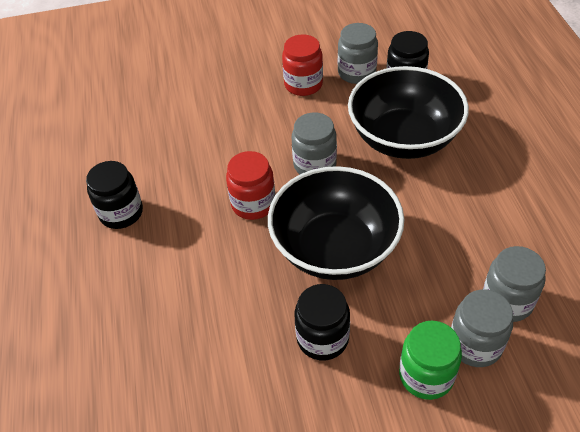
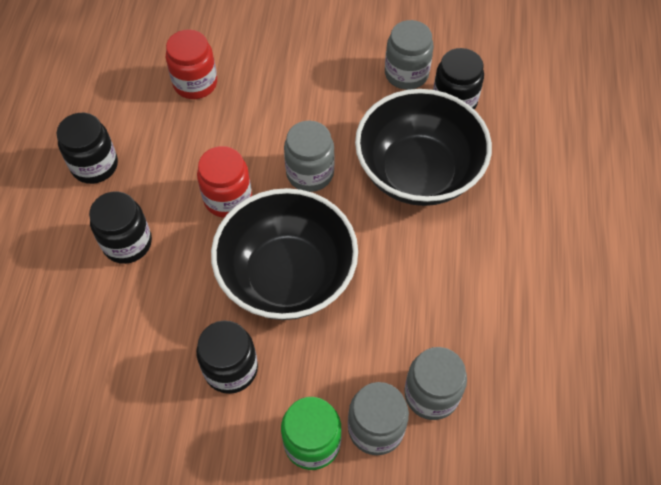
camera: 15 degrees right, 10 degrees up
(179, 265) = (127, 243): none -> black jar
(303, 84) = (342, 71): red jar -> red jar (195, 83)

